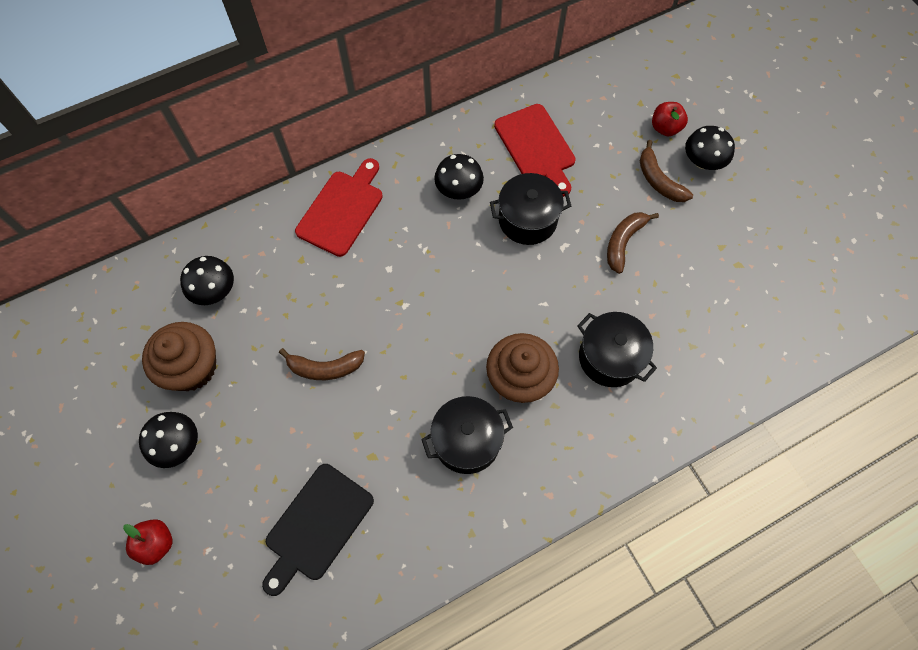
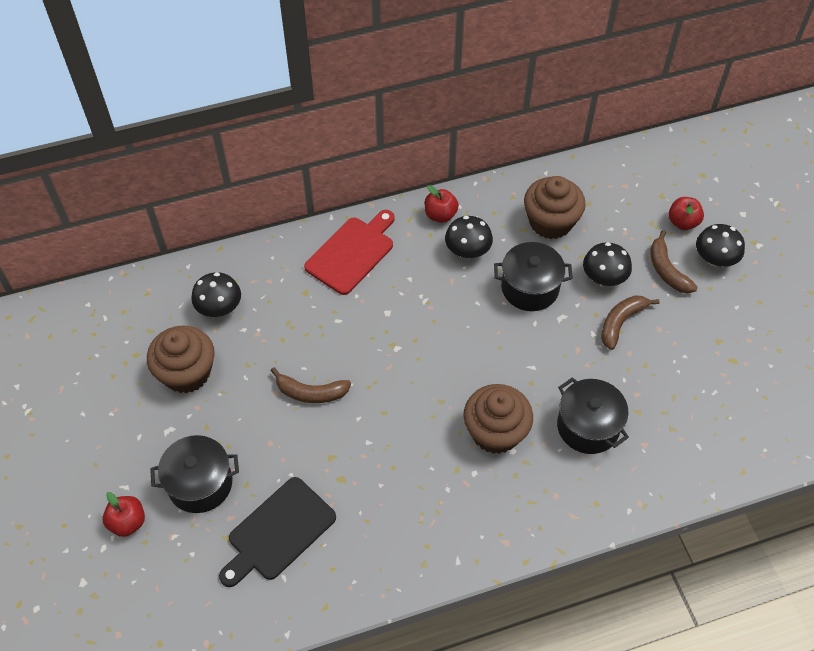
camera: 10 degrees right, 10 degrees down
(177, 445) = (162, 439): black mushroom -> black mushroom (604, 277)
(425, 155) = (440, 215): none -> red apple
(466, 441) = (434, 480): black pot -> black pot (200, 483)
(536, 147) = (550, 222): red cutting board -> brown cupcake

